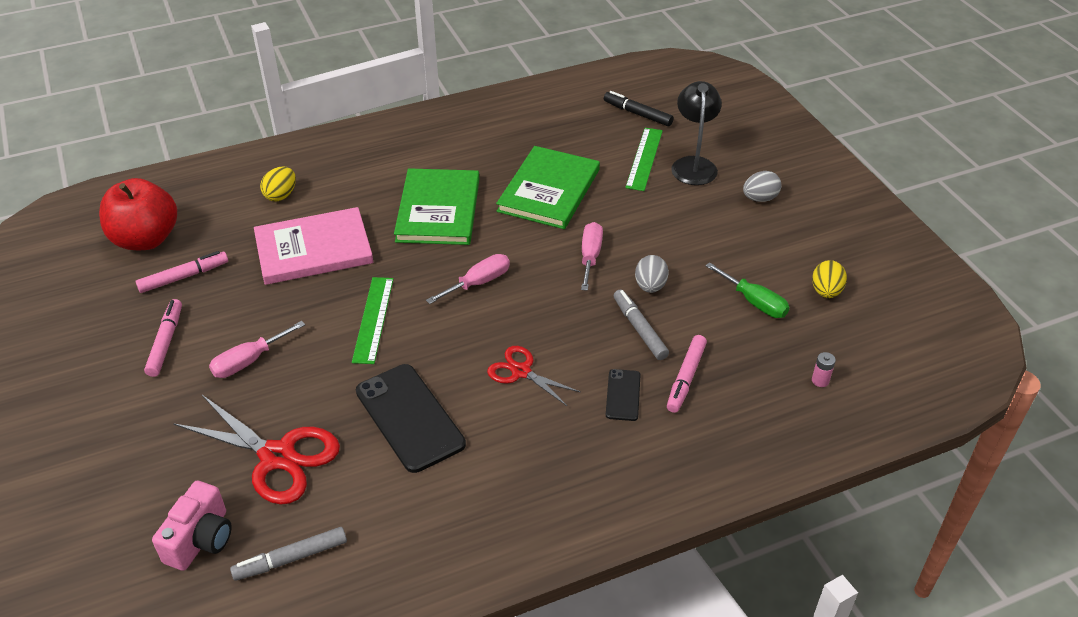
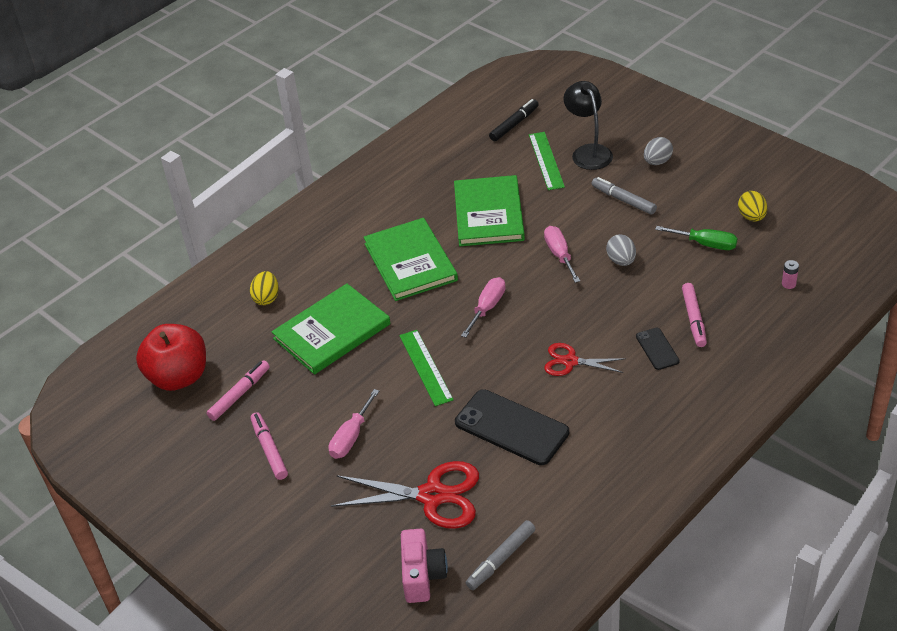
camera: 20 degrees left, 0 degrees up
(313, 249) = (332, 331): pink book -> green book
(637, 114) = (514, 124): black marker -> black marker turned 120 degrees clockwise
(639, 329) = (635, 296): grey marker -> grey marker (623, 200)

